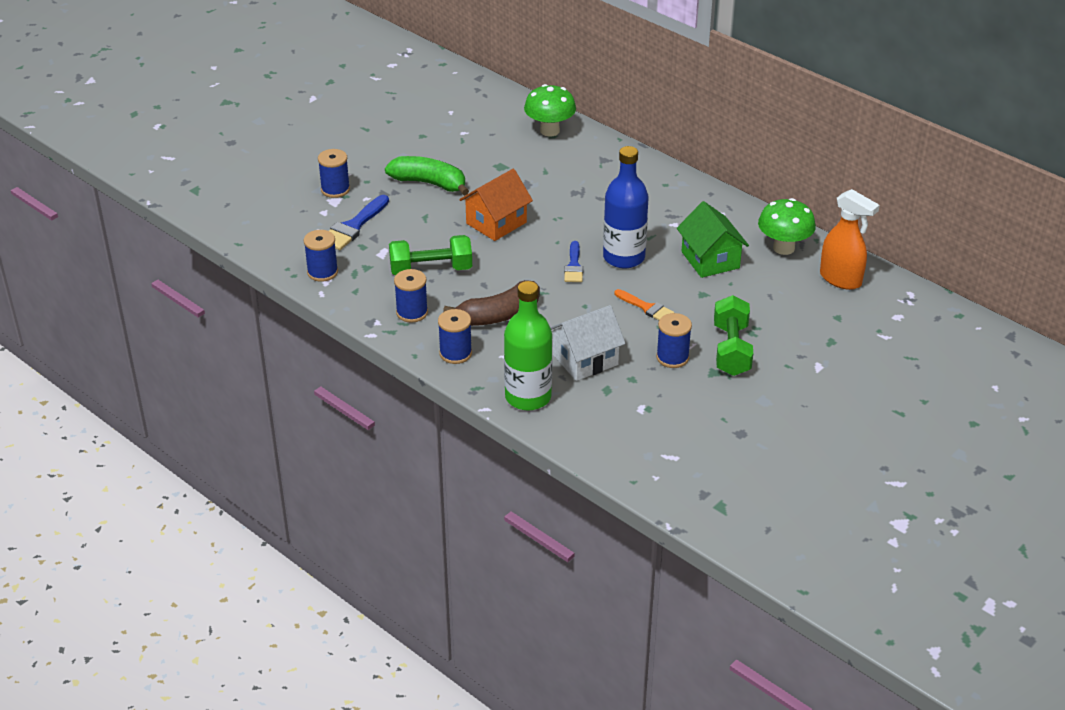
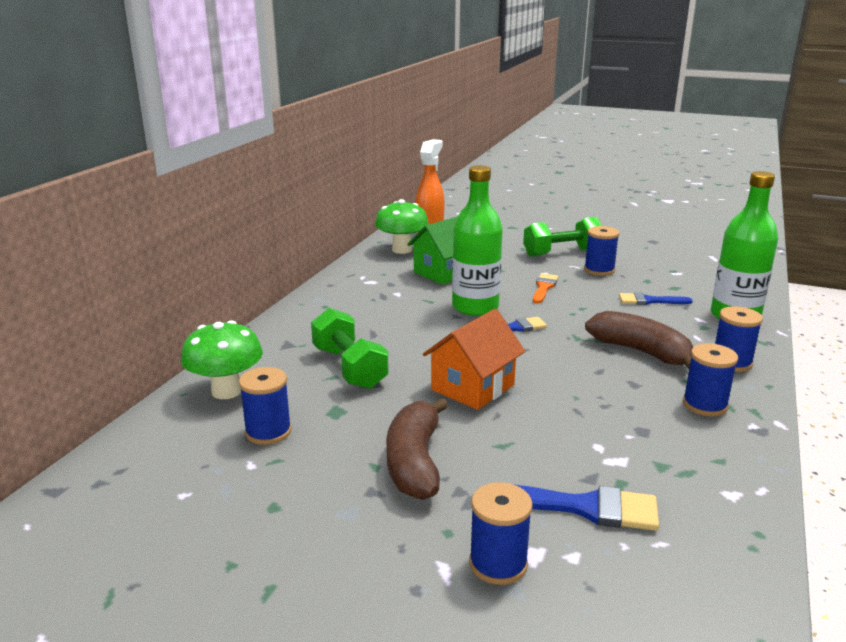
camera: 110 degrees left, 15 degrees down
(322, 272) = (718, 504): blue spool -> blue spool (268, 432)
(429, 183) = (415, 462): green banana -> brown banana
(431, 270) = (611, 411): green dumbbell -> green dumbbell (349, 368)
(496, 223) = (473, 387): orange house -> orange house turned 75 degrees counterclockwise
(585, 360) = (649, 301): white house -> blue brush
(624, 257) = (475, 307): blue bottle -> green bottle

